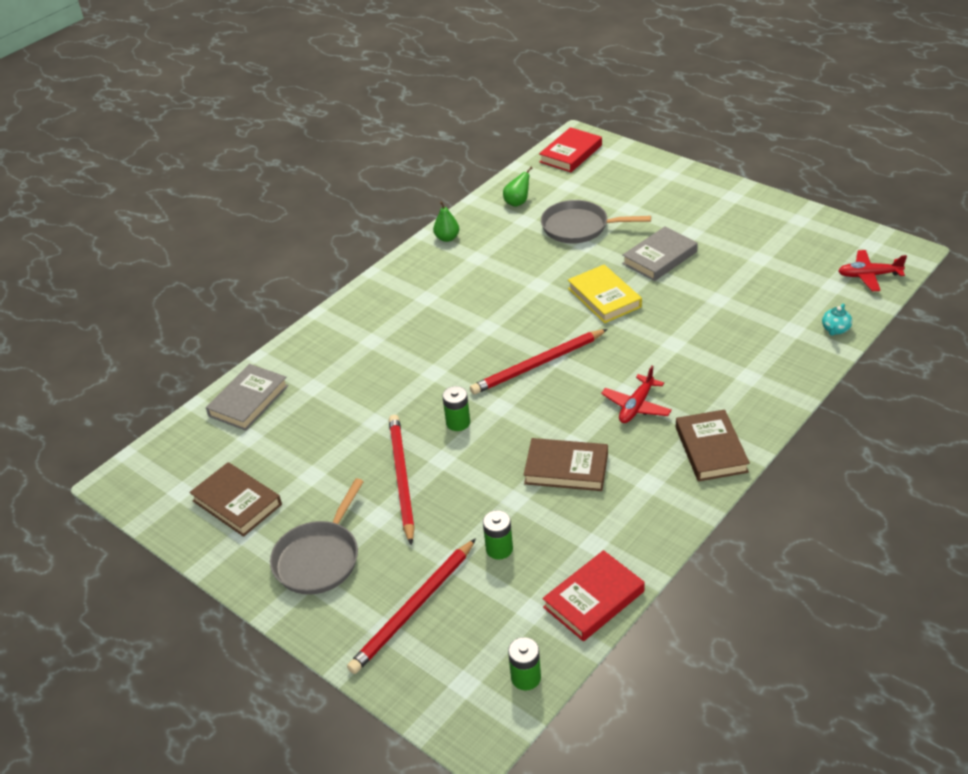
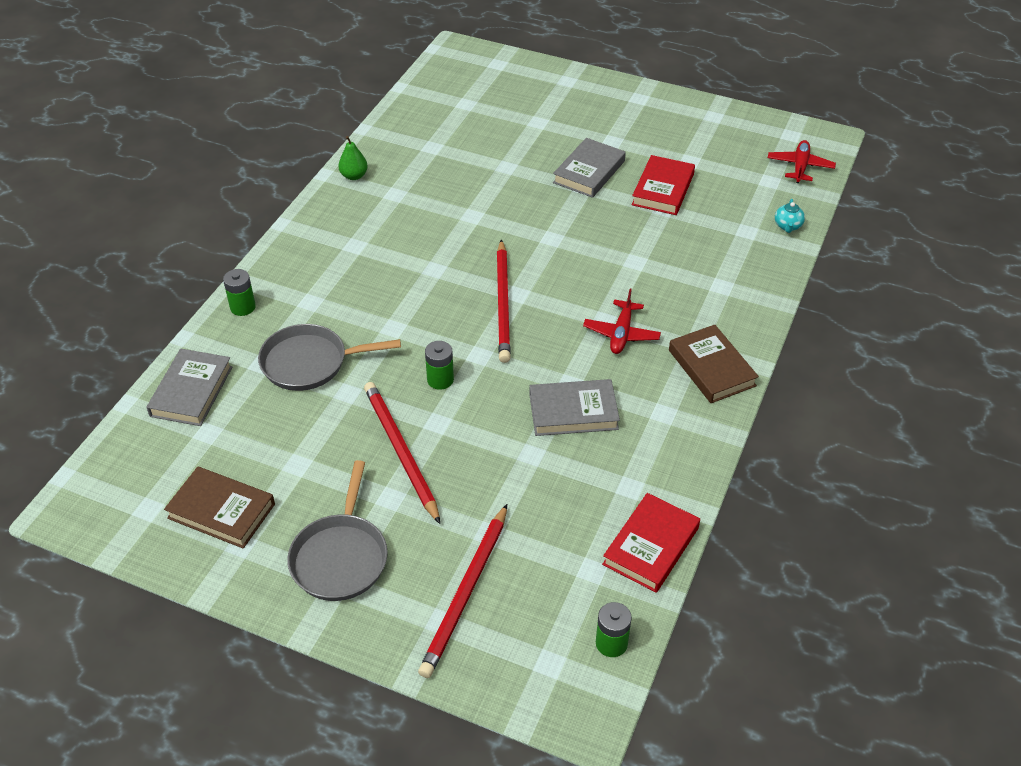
camera: 20 degrees left, 5 degrees up
(499, 549) = (534, 510): green battery -> green battery (242, 307)
(517, 202) = (417, 128): green pear -> none
(538, 364) = (503, 304): red pencil -> red pencil turned 45 degrees counterclockwise
(566, 469) = (573, 412): brown book -> grey book
(570, 154) = (455, 68): red book -> red book (662, 189)
(579, 227) = (493, 148): grey pan -> grey pan (310, 362)
(604, 298) = (547, 222): yellow book -> none
(869, 275) = (800, 167): red plane -> red plane turned 120 degrees clockwise

